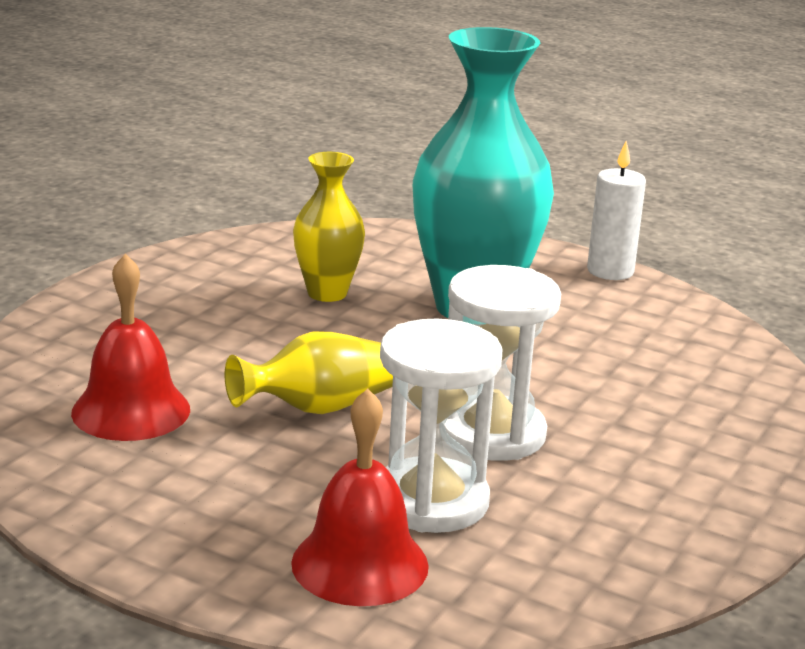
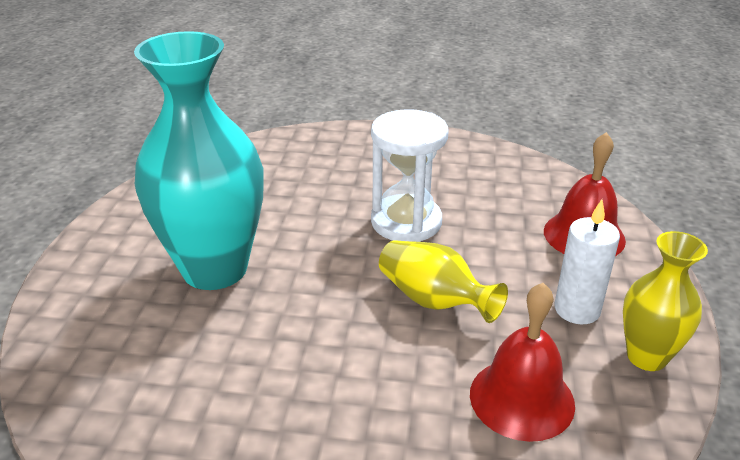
camera: 110 degrees left, 10 degrees up
(327, 293) = (226, 358): yellow vase -> yellow vase (646, 356)
(431, 501) = (501, 227): white hourglass -> none
(610, 271) = (110, 219): white candle -> white candle (577, 309)

